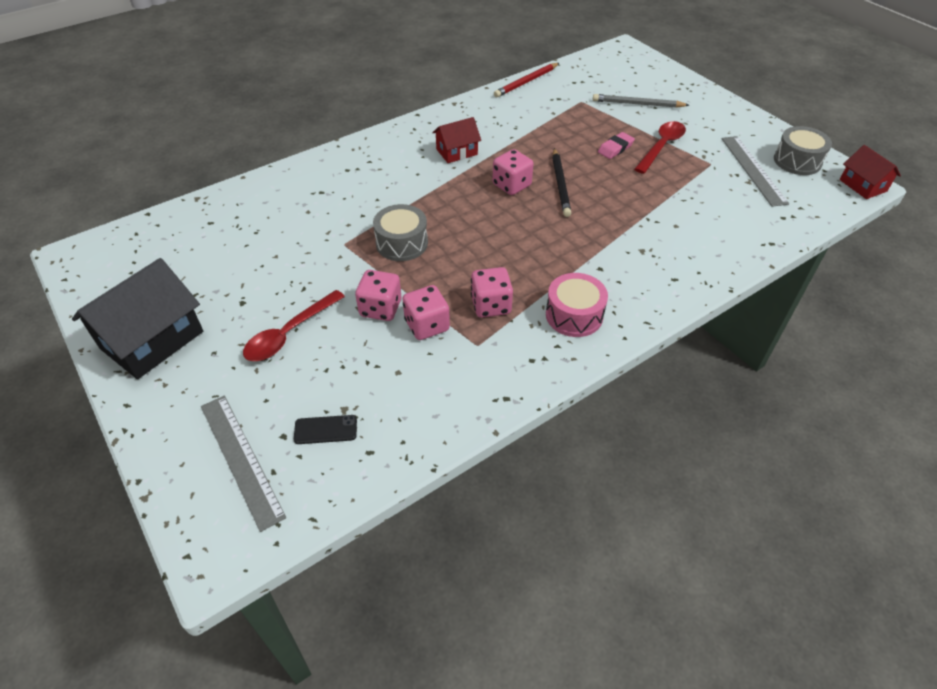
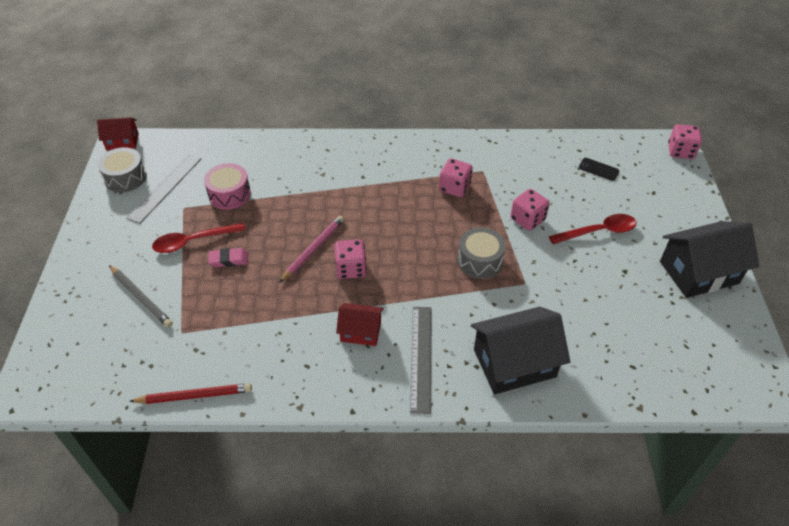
camera: 145 degrees left, 0 degrees up
(241, 459) = (651, 176): grey ruler -> grey ruler (421, 357)
(317, 183) = (514, 363): none -> black house
(427, 325) = (504, 195): pink dice -> pink dice (680, 152)
(560, 184) = (313, 249): black pencil -> pink pencil
(574, 315) = (410, 159): pink drum -> pink drum (229, 194)
(863, 185) = (122, 142): red house -> red house turned 75 degrees clockwise

